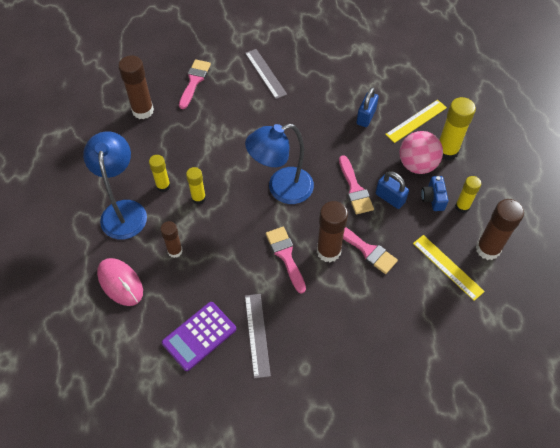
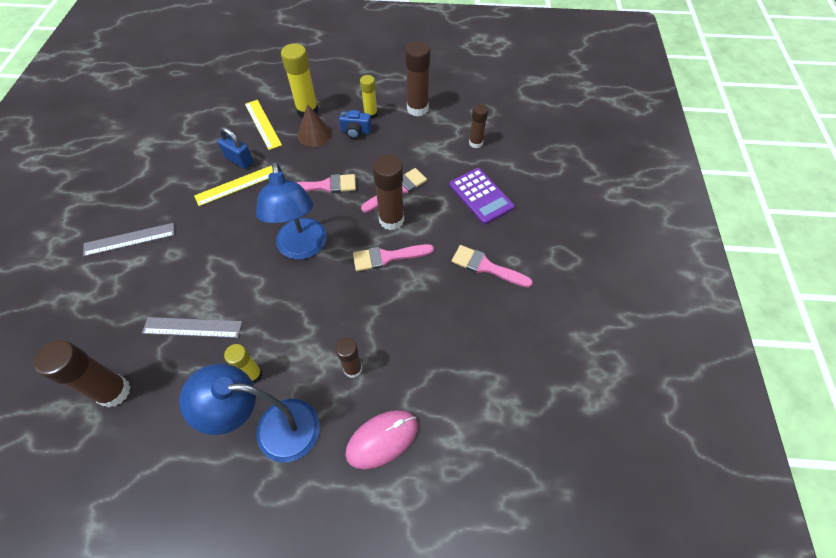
camera: 80 degrees left, 0 degrees up
(194, 81) = (97, 320): pink brush -> pink brush (486, 267)
(198, 198) = (286, 334): yellow glue stick -> none
(199, 336) = (467, 353): purple calculator -> purple calculator (481, 196)
(257, 334) = (473, 296): grey ruler -> grey ruler (192, 327)
(390, 198) = (345, 161): blue padlock -> none
(417, 165) = (314, 134): pink ball -> brown cone
(447, 267) = (429, 137): yellow ruler -> yellow ruler (236, 185)
(455, 315) = (475, 143): none -> brown glue stick

